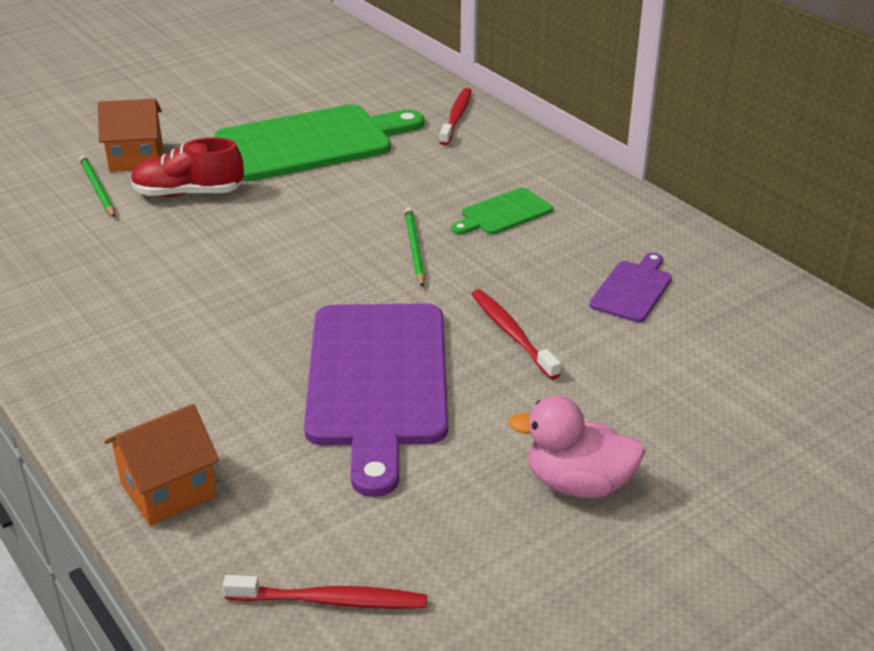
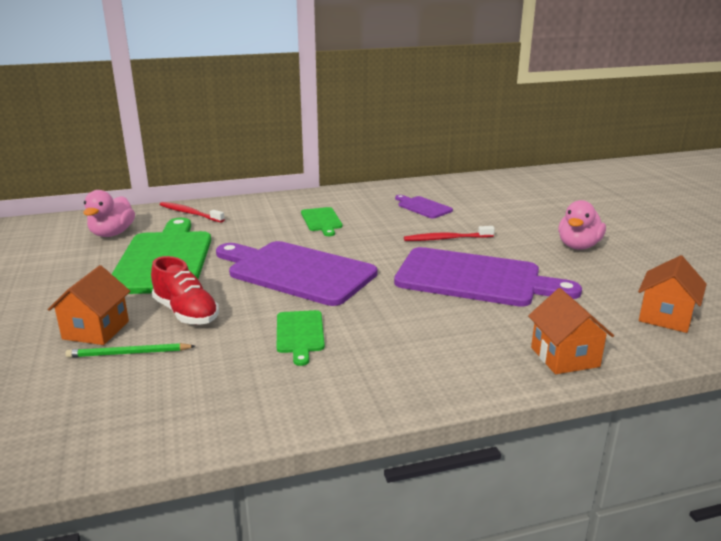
camera: 70 degrees left, 10 degrees down
(165, 273) = (300, 334): none -> green cutting board
(189, 193) = (186, 313): red shoe -> red shoe turned 60 degrees counterclockwise
(323, 234) = (297, 272): none -> purple cutting board
(331, 601) = (665, 317): red toothbrush -> orange house
(362, 92) = (112, 233): none -> pink duck
(414, 249) = (340, 248): green pencil -> none

